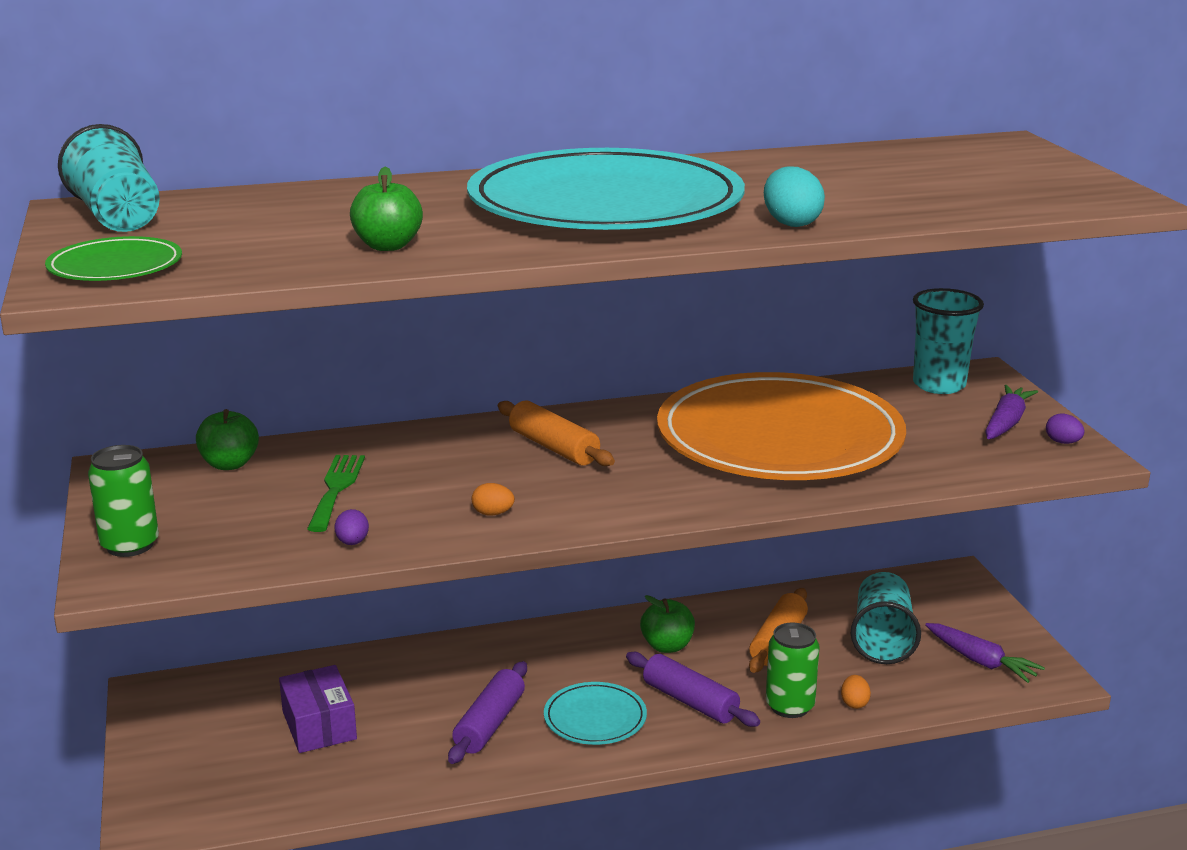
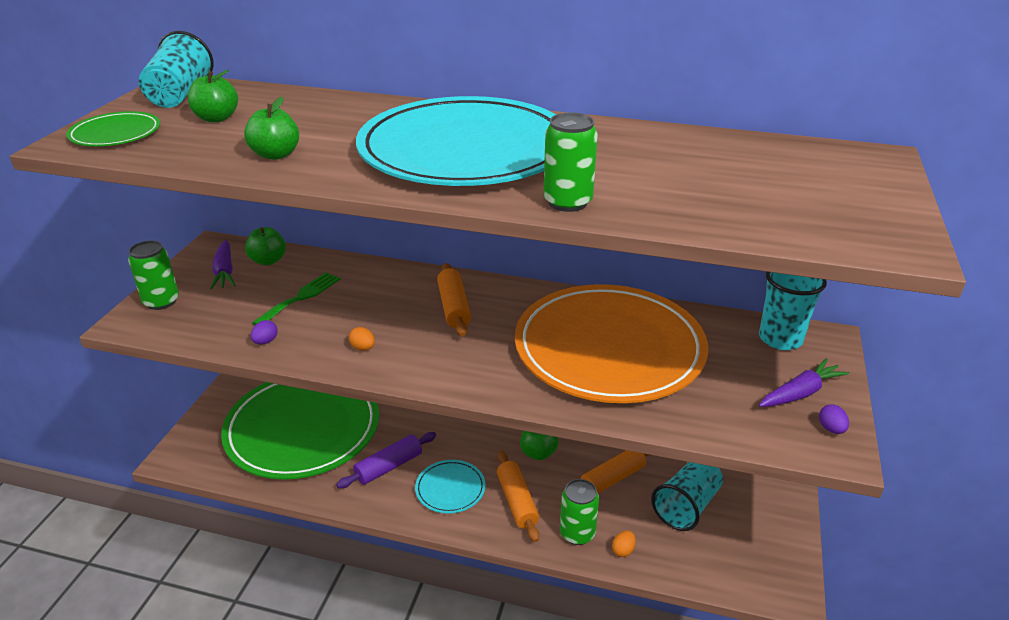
camera: 30 degrees right, 10 degrees up
(228, 229) = (216, 118): none -> green apple
(319, 725) = (303, 429): purple box -> green plate
(690, 701) = (517, 501): purple rolling pin -> orange rolling pin
(791, 223) = (567, 202): turquoise egg -> green can
(980, 661) = (745, 555): purple carrot -> purple carrot (224, 271)

